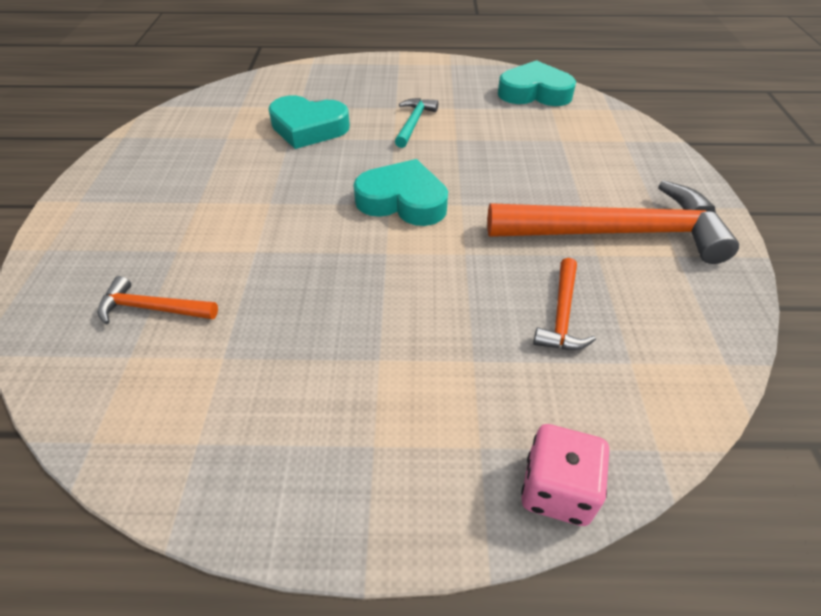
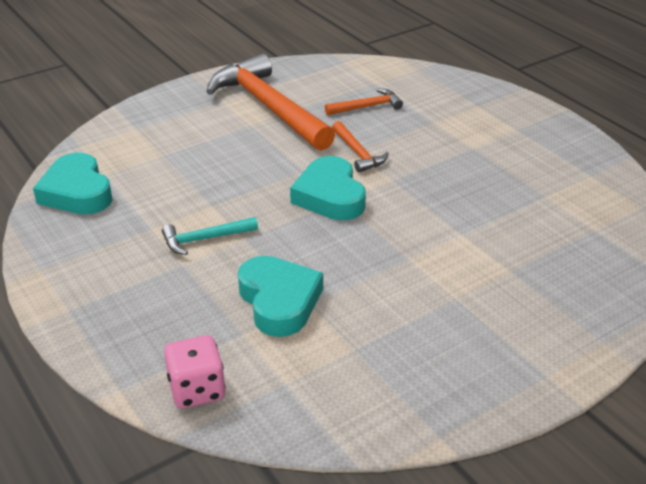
camera: 125 degrees left, 10 degrees down
(153, 308) = (561, 244): orange hammer -> orange hammer (358, 153)
(557, 489) = (470, 84): pink dice -> pink dice (197, 389)

